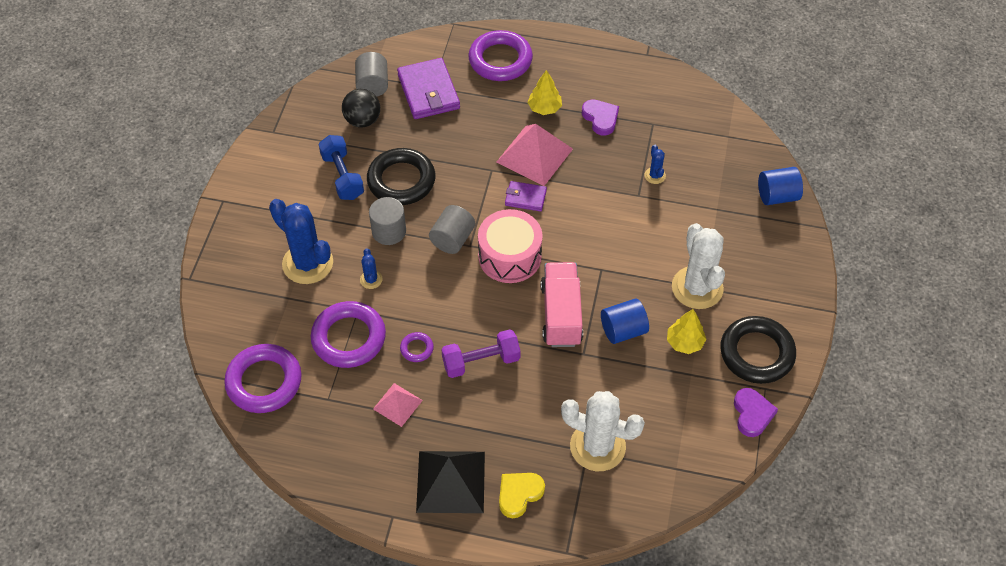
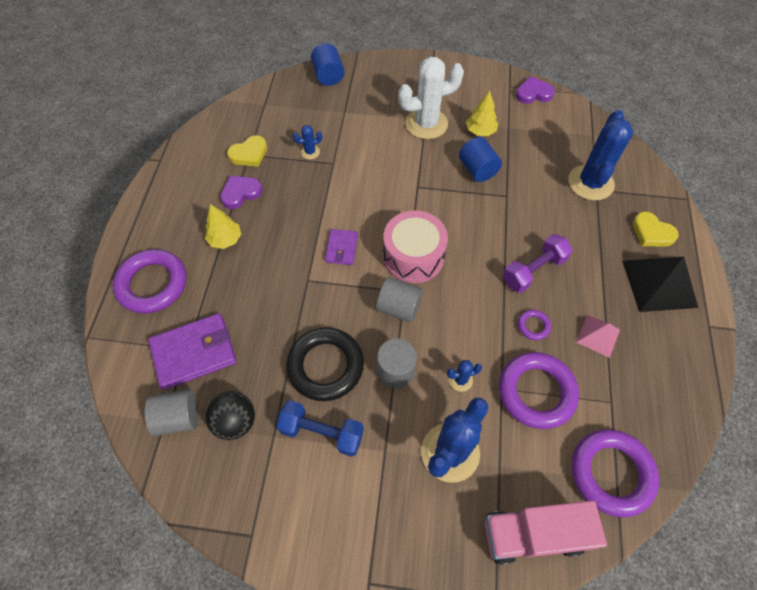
camera: 95 degrees left, 5 degrees up
(342, 176) = (322, 432): blue dumbbell -> blue dumbbell turned 45 degrees clockwise
(481, 361) = (533, 270): purple dumbbell -> purple dumbbell turned 75 degrees clockwise
(534, 155) = (288, 244): pink pyramid -> none
(561, 314) = (470, 213): pink truck -> pink truck (533, 534)
(597, 446) = (590, 183): white cactus -> blue cactus
(653, 124) = (249, 154): none -> yellow heart
(756, 353) = (480, 90): black ring -> none

